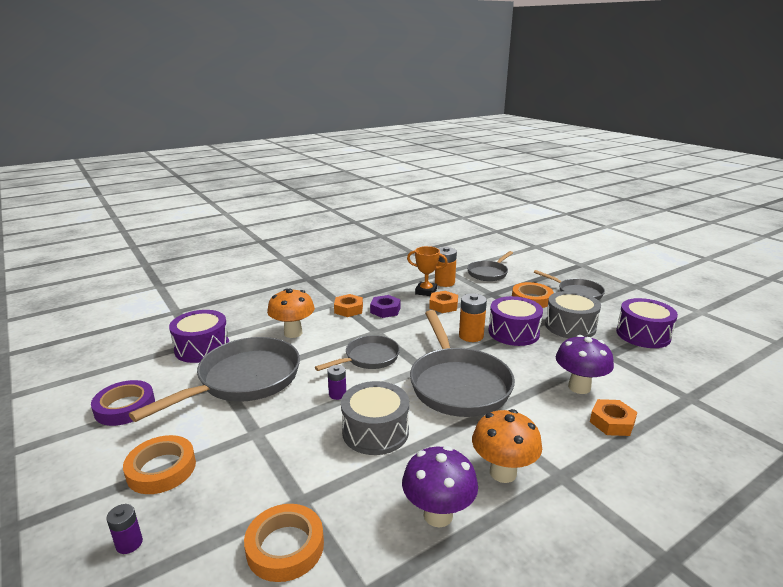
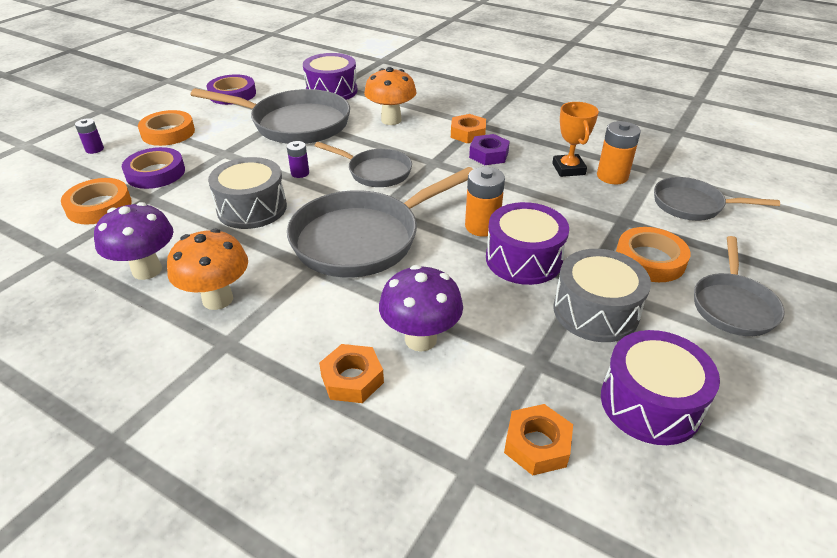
camera: 65 degrees right, 15 degrees up
(250, 490) = (155, 173): none -> purple tape
(443, 306) = (543, 190): orange nut -> orange nut (537, 445)

